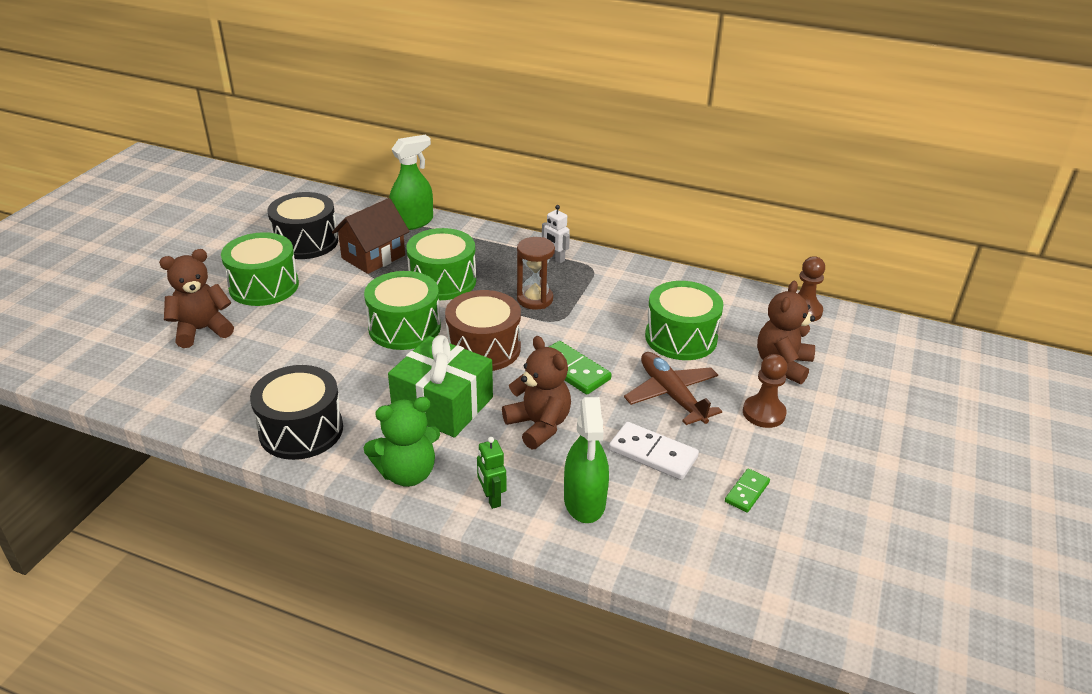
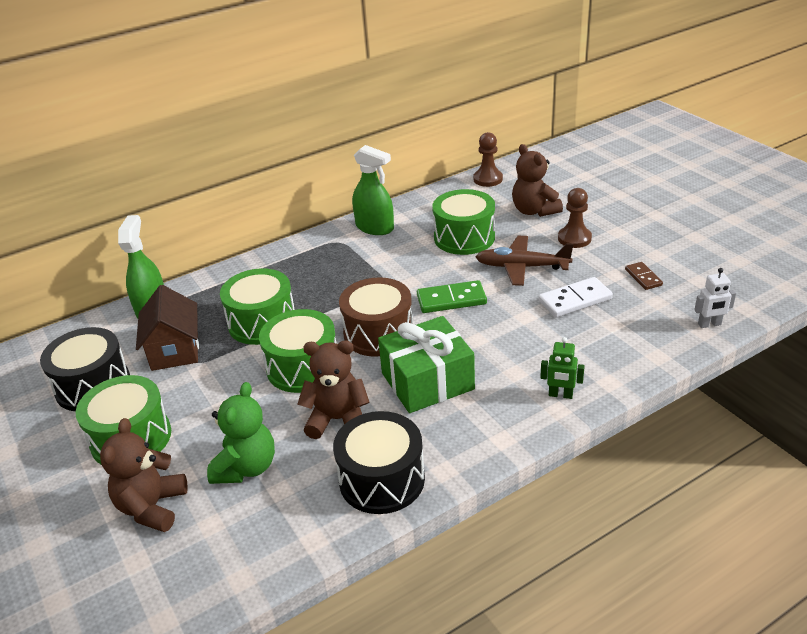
camera: 50 degrees left, 0 degrees up
(407, 473) = (494, 431): green teddy bear -> green teddy bear (246, 467)
(535, 299) = (345, 284): brown hourglass -> none
(539, 425) = (499, 340): brown teddy bear -> brown teddy bear (338, 419)
(555, 258) = (304, 254): white robot -> white robot (709, 324)
(584, 501) = (599, 350): green spray bottle -> green spray bottle (375, 227)
(747, 492) = (643, 277): green domino -> brown domino

